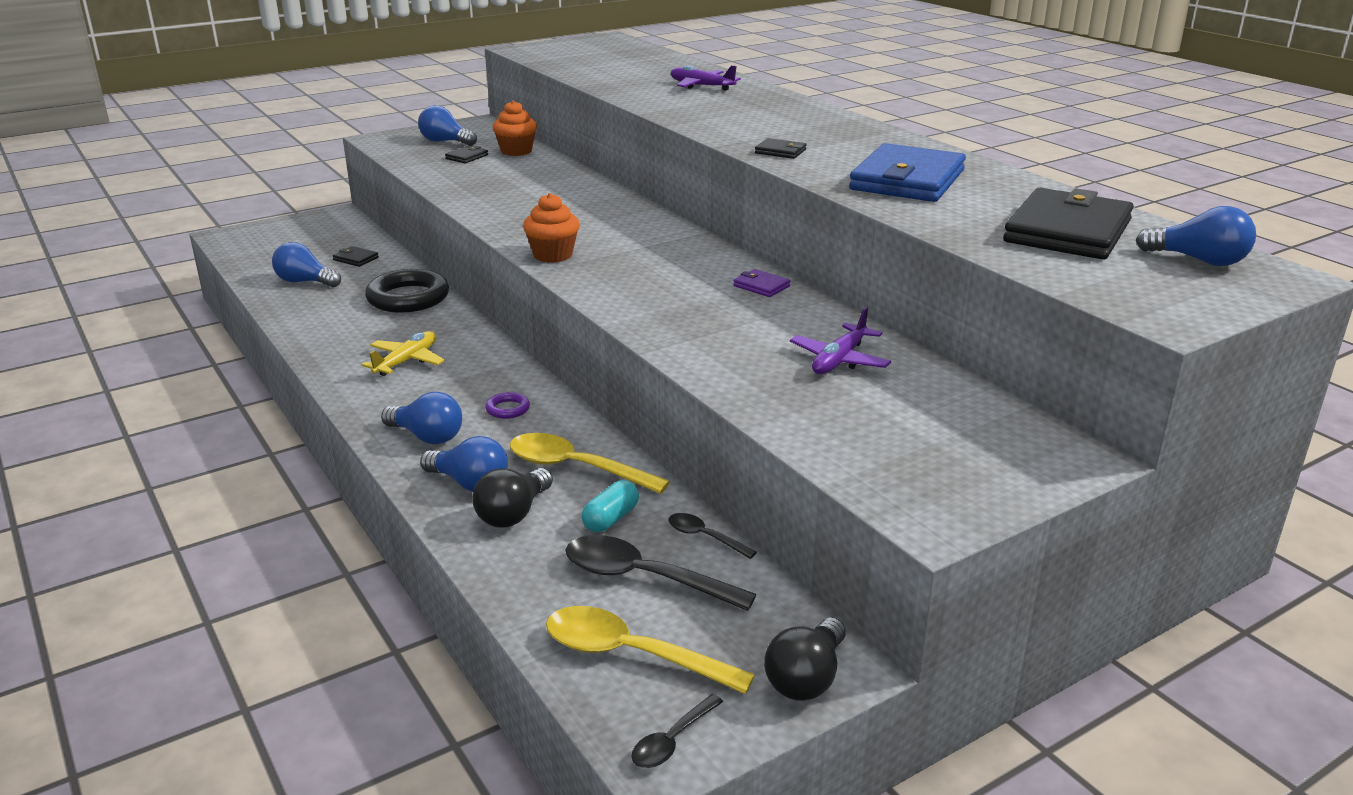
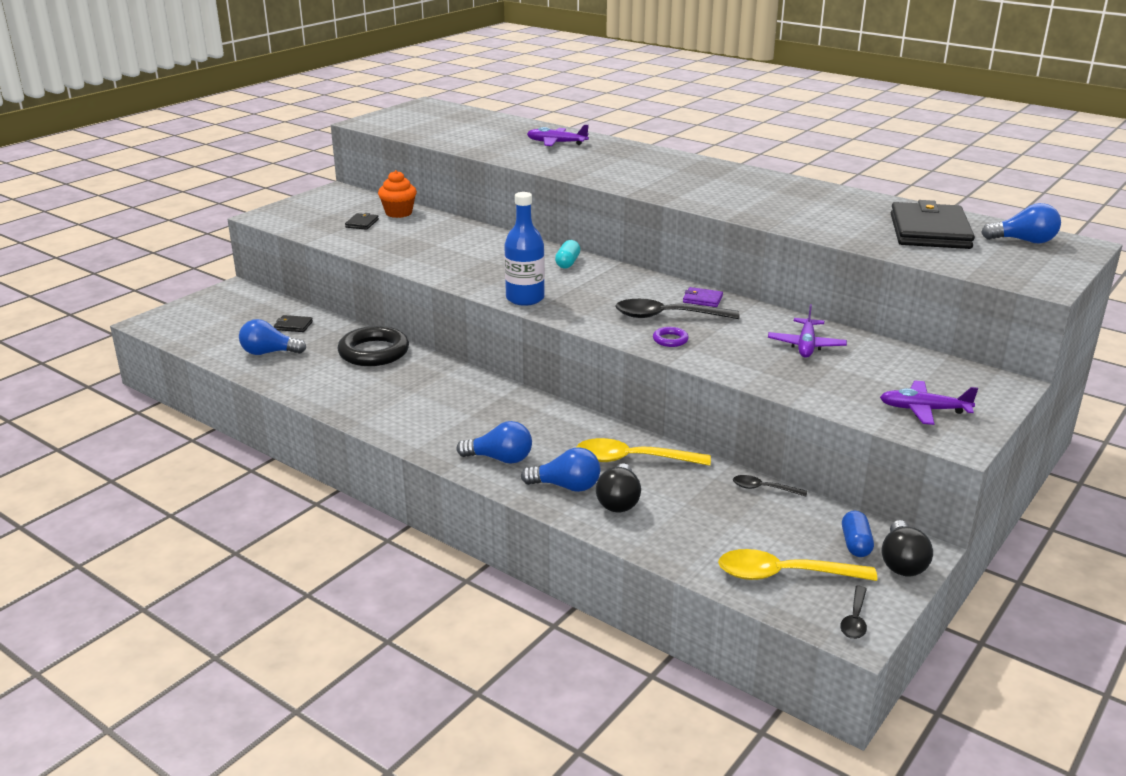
camera: 20 degrees left, 0 degrees up
(407, 361) = (425, 404): yellow plane -> none
(445, 142) = (327, 212): blue light bulb -> none
(508, 409) = (541, 426): purple ring -> purple ring (670, 340)
(553, 255) = (525, 298): orange cupcake -> blue bottle
(611, 519) = (690, 490): turquoise capsule -> turquoise capsule (567, 263)
(644, 578) = (748, 524): black spoon -> black spoon (667, 316)
(763, 637) = (855, 544): none -> blue capsule
(780, 151) = (679, 194): black wallet -> none
(907, 180) = (790, 206): blue wallet -> none
(922, 470) = (923, 410): none -> purple plane

